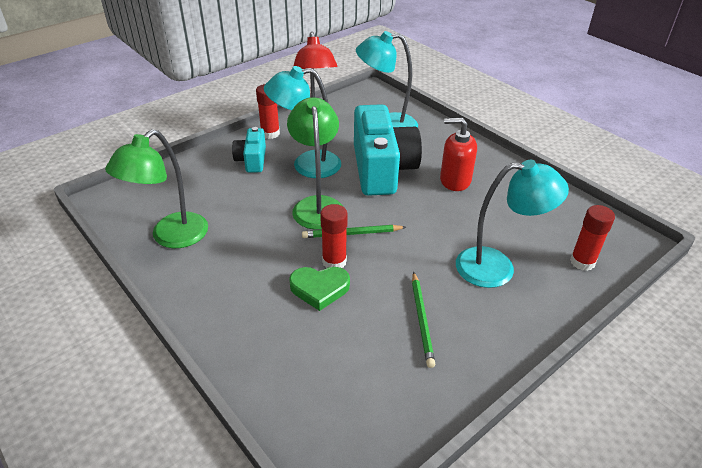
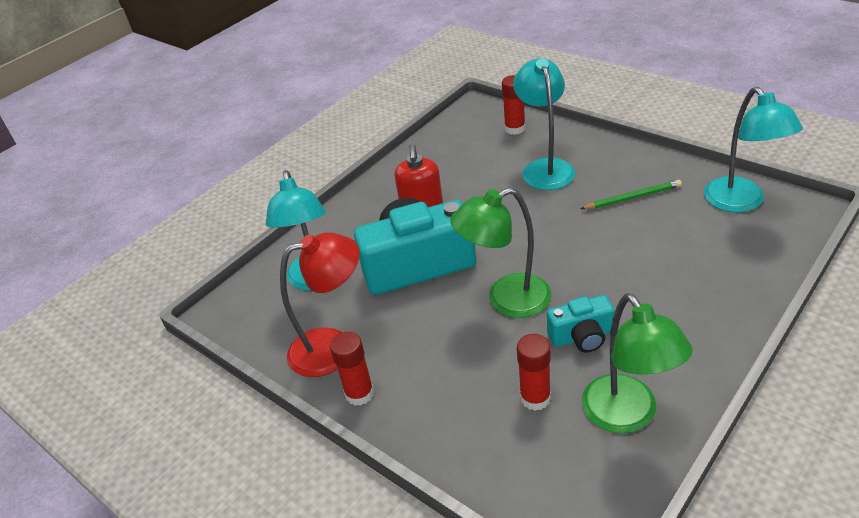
camera: 95 degrees left, 0 degrees up
(171, 237) = (627, 416): green lamp -> green lamp turned 45 degrees clockwise
(252, 160) = (433, 392): turquoise camera -> turquoise camera (581, 336)
(306, 165) = (428, 331): turquoise lamp -> turquoise lamp (741, 202)
(319, 289) = (634, 265): green heart -> none
(334, 261) = (591, 264): red glue stick -> red glue stick (535, 398)
(351, 234) = (543, 262): green pencil -> none

